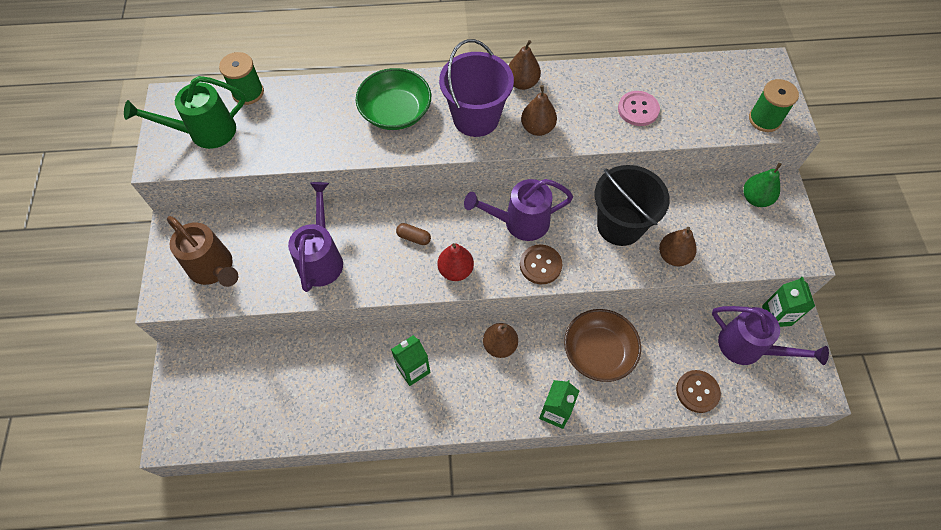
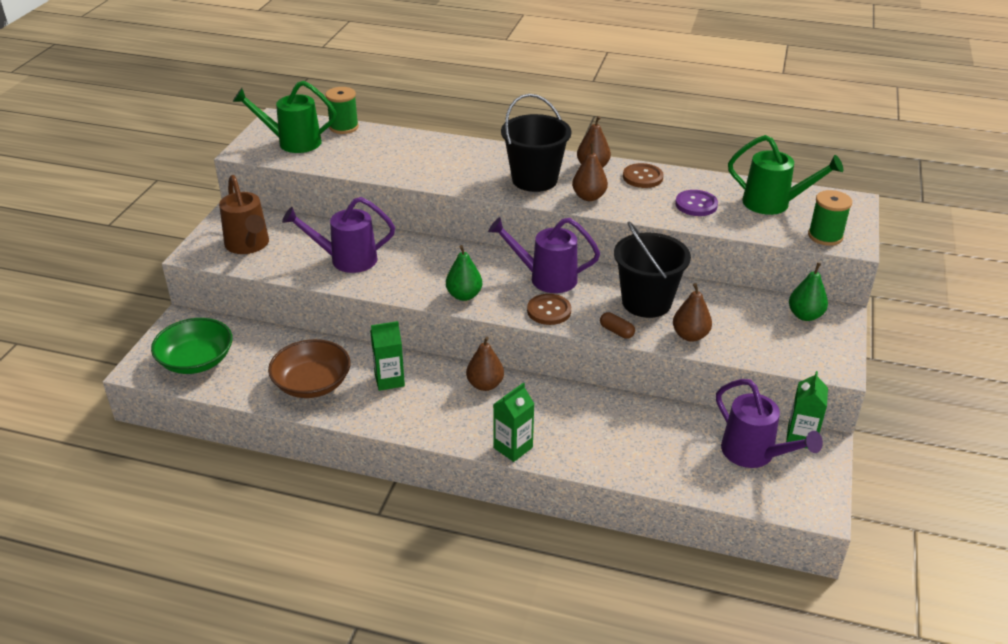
camera: 20 degrees right, 25 degrees down
(321, 258) = (346, 260): purple watering can -> purple watering can turned 120 degrees counterclockwise
(395, 112) = (463, 162): green bowl -> green bowl (196, 360)
(414, 237) = (438, 265): brown capsule -> brown capsule (616, 331)
(455, 270) = (464, 295): red pear -> green pear
(476, 118) = (534, 179): purple bucket -> black bucket
(598, 352) = (585, 415): brown bowl -> brown bowl (312, 384)
(638, 109) = (696, 204): pink button -> purple button
(697, 392) = (676, 473): brown button -> brown button (642, 177)
(704, 88) = (774, 204): none -> green watering can

